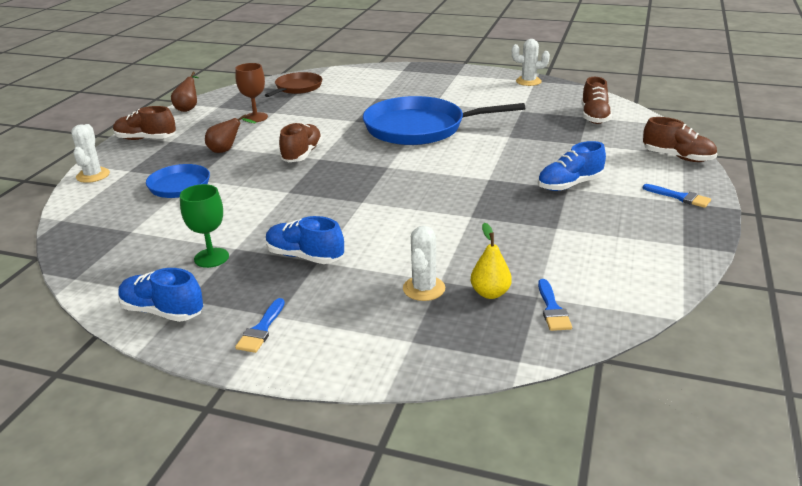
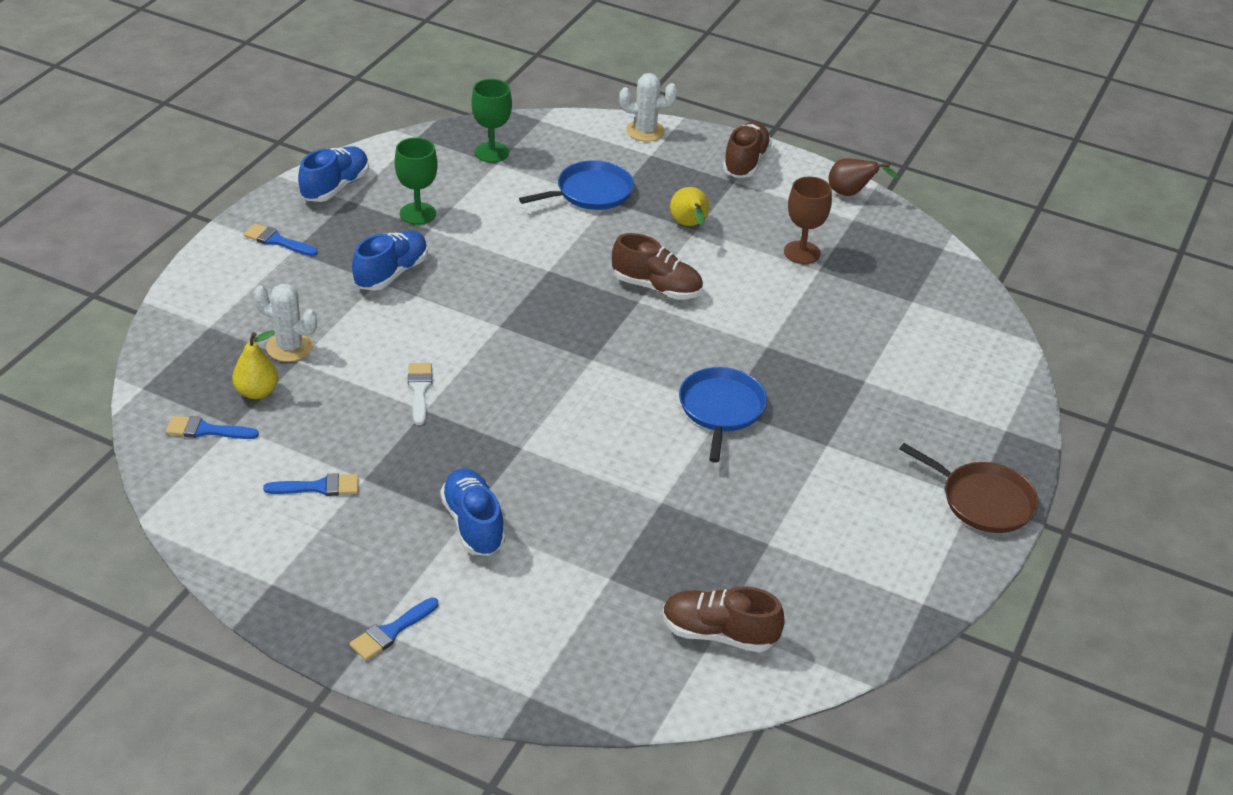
camera: 95 degrees right, 10 degrees up
(112, 236) = (491, 152): none -> green goblet
(226, 150) = (689, 226): brown pear -> yellow pear
(297, 88) = (925, 298): brown pan -> brown pan (983, 501)
(419, 128) = (721, 409): blue pan -> blue pan, size x0.55
(449, 221) = (419, 390): none -> white brush
(528, 81) = (920, 592): white cactus -> none
(578, 244) = (319, 487): none -> blue brush
(677, 157) = (520, 684): brown shoe -> none

